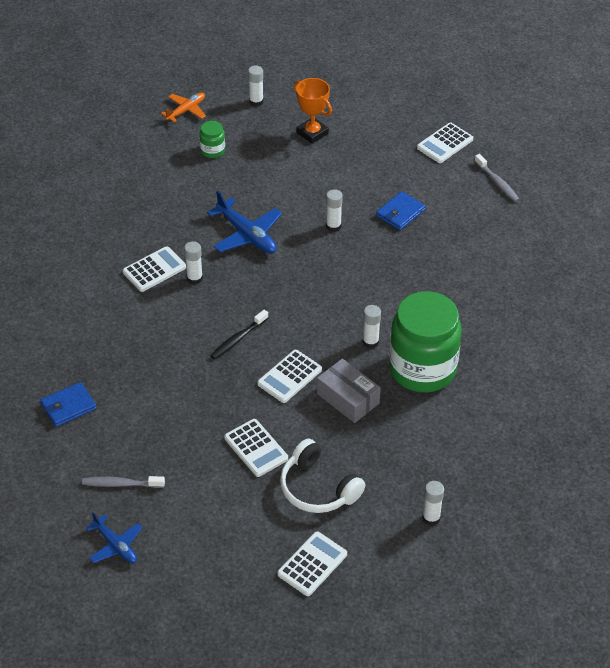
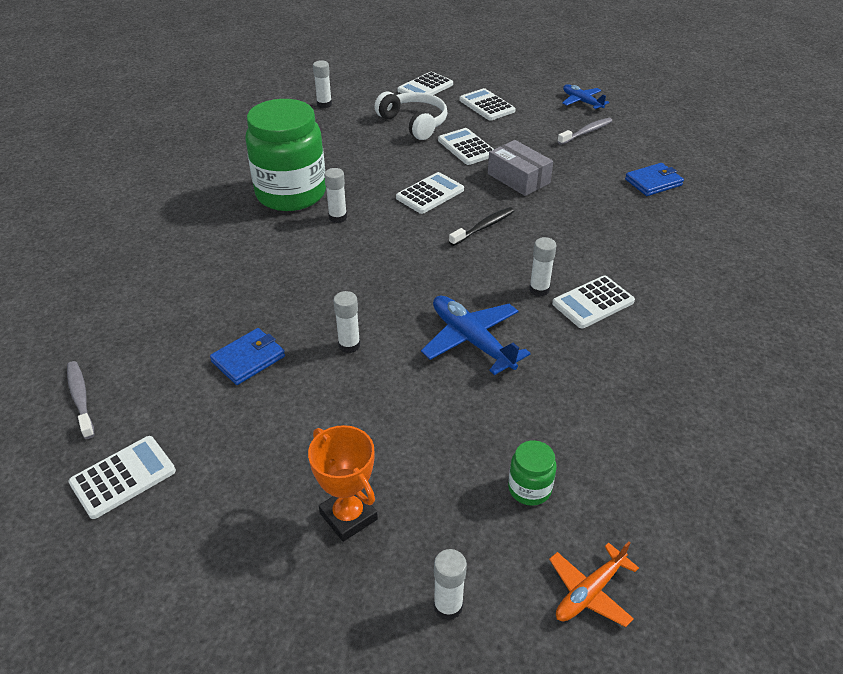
camera: 175 degrees left, 5 degrees down
(121, 484) = (586, 132): grey toothbrush -> grey toothbrush turned 45 degrees counterclockwise
(233, 529) = (487, 105): none -> white calculator
(348, 398) = (374, 176): grey box -> grey box (518, 178)

